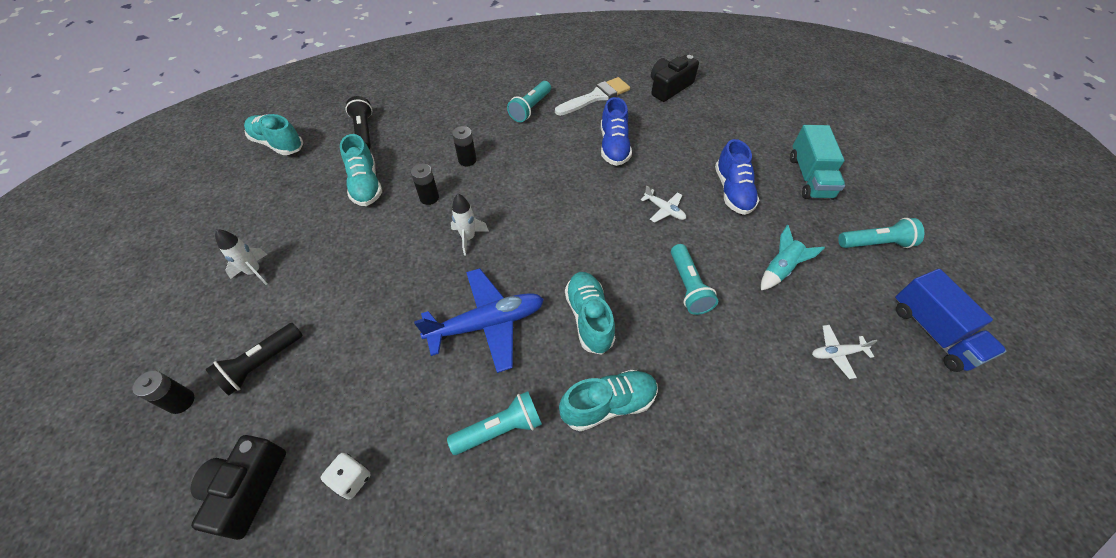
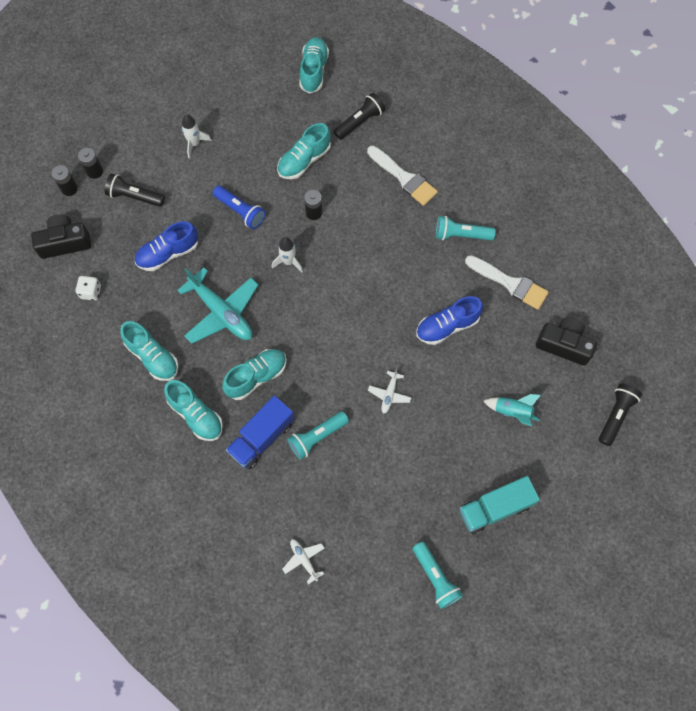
camera: 65 degrees right, 15 degrees up
(376, 258) = (240, 211): none -> blue flashlight
(446, 123) = (404, 178): none -> white brush
(467, 160) = (368, 217): black battery -> black battery (69, 189)
(487, 324) = (221, 312): blue plane -> turquoise plane
(499, 429) = (152, 356): turquoise flashlight -> turquoise shoe
(732, 191) = (440, 444): blue shoe -> blue shoe (168, 253)
(744, 82) = (615, 415): none -> black flashlight
(780, 269) = (367, 503): turquoise rocket -> turquoise rocket (512, 411)
(933, 332) = (357, 632): blue truck -> blue truck (262, 437)

